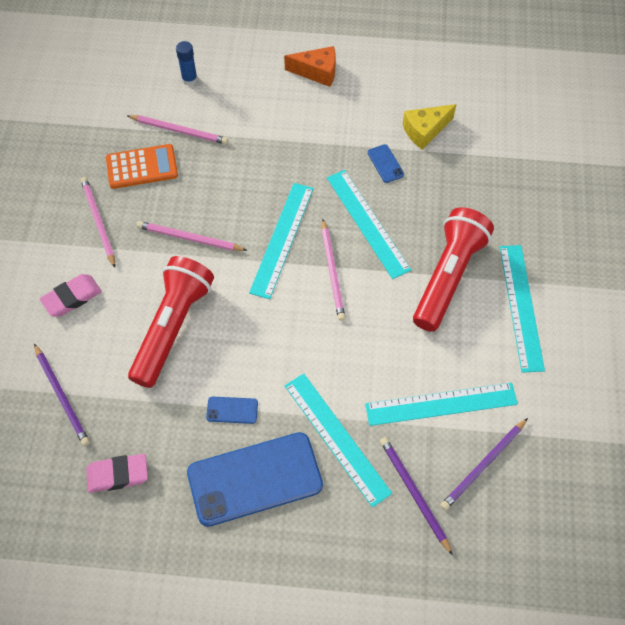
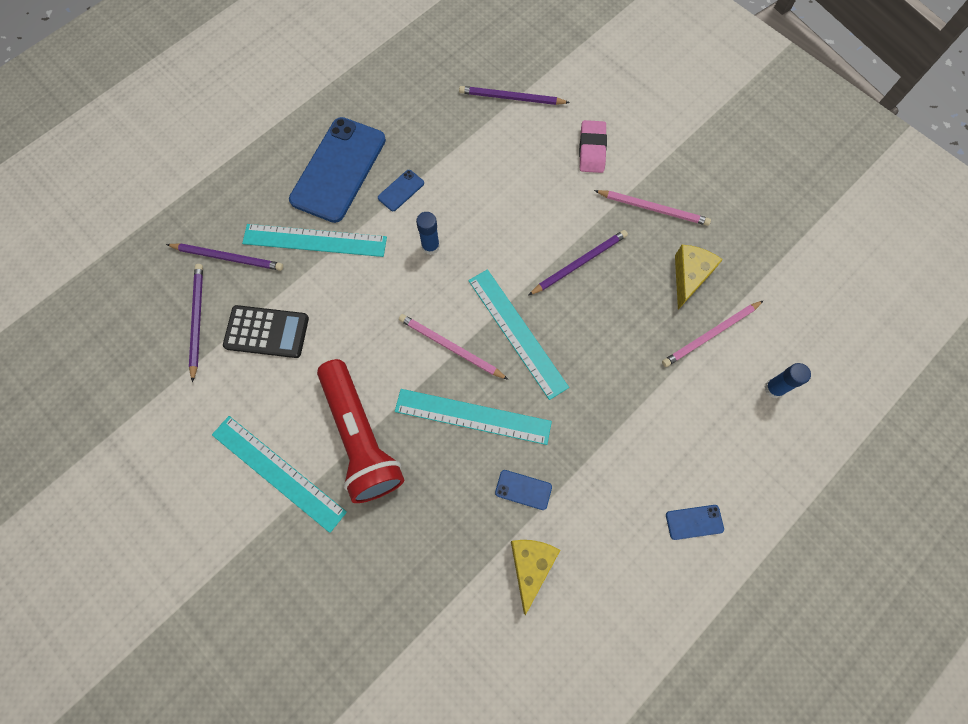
camera: 130 degrees right, 10 degrees up
(118, 475) = (421, 96): pink eraser -> none
(142, 167) = (689, 277): orange calculator -> yellow cheese
(172, 327) = (505, 198): red flashlight -> none
(189, 238) = (579, 263): pink pencil -> purple pencil
(264, 347) = (430, 246): none -> blue glue stick
(317, 72) = (694, 522): orange cheese -> blue phone
(441, 404) = (267, 332): turquoise ruler -> black calculator

